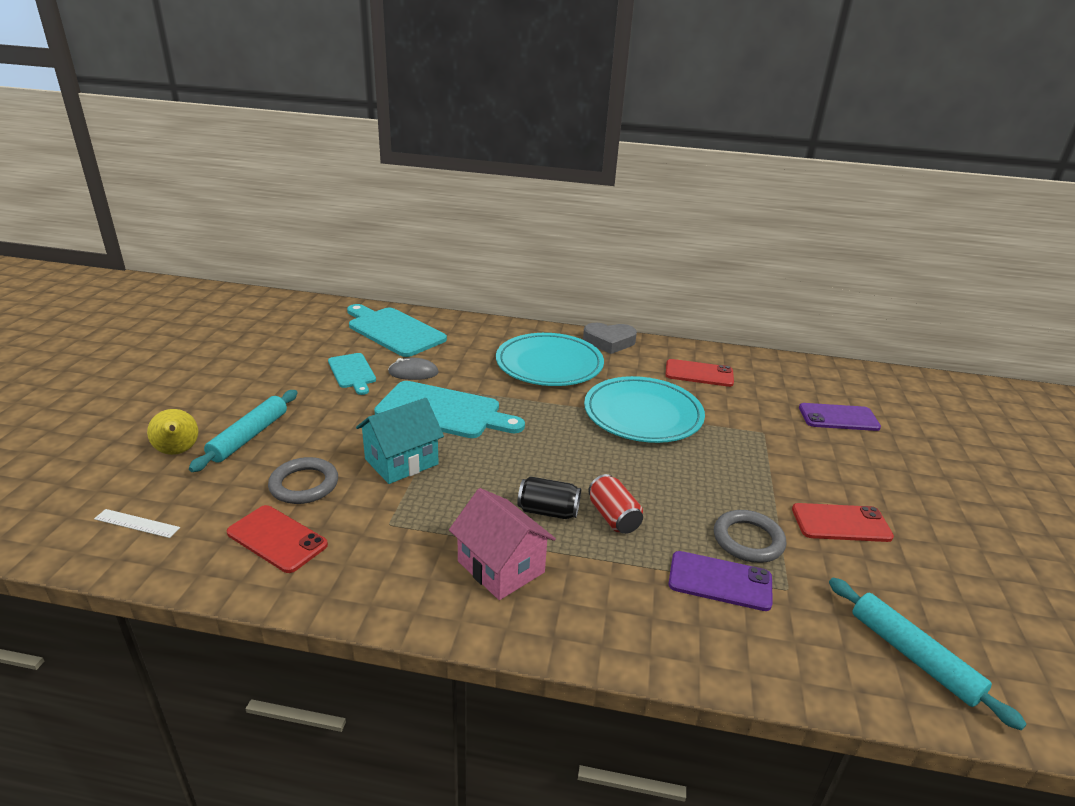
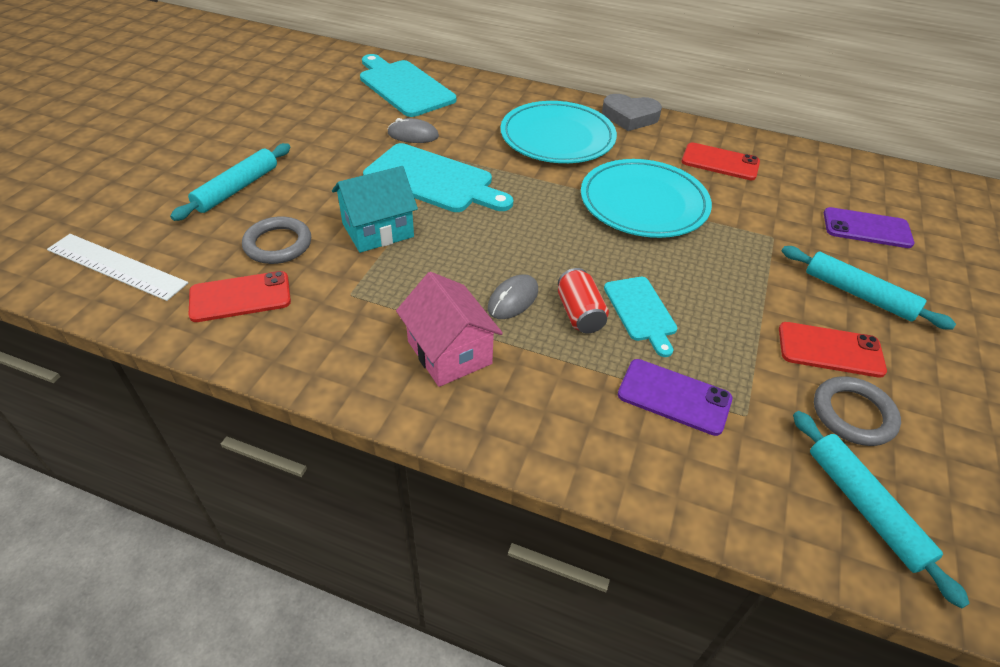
camera: 10 degrees right, 15 degrees up
(137, 523) = (117, 266): white ruler -> white ruler, size x1.89
(178, 452) = (168, 198): yellow pear -> none
(277, 539) = (240, 297): red phone -> red phone turned 60 degrees counterclockwise
(352, 372) = (352, 129): turquoise cutting board -> turquoise cutting board (641, 312)
(548, 511) = (513, 299): black can -> grey mouse
(748, 540) = (718, 356): grey ring -> grey ring (853, 414)
(849, 473) = (858, 294): none -> turquoise rolling pin

